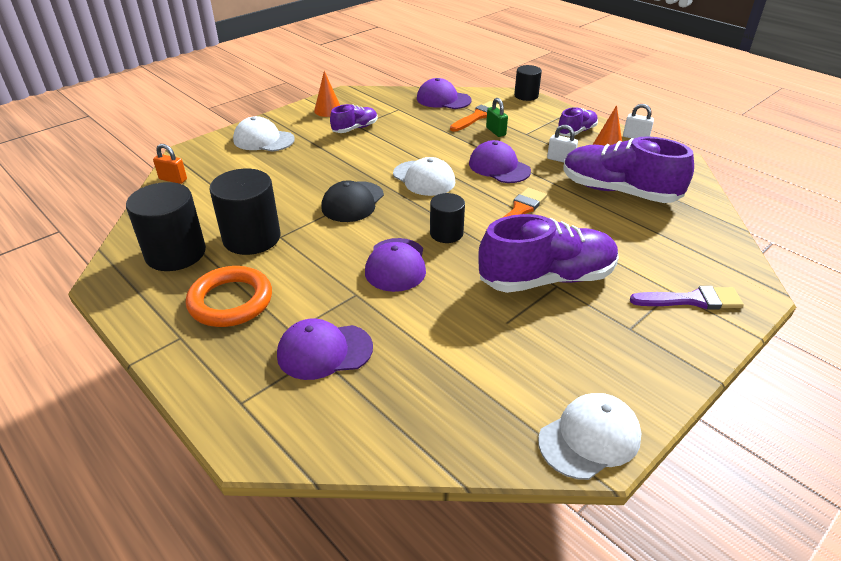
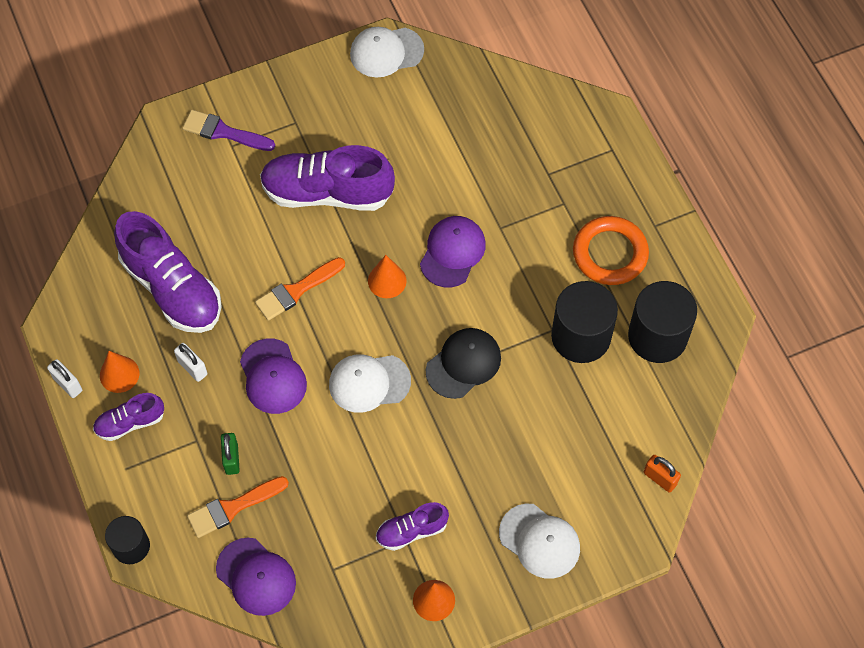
camera: 160 degrees left, 25 degrees up
(324, 351) = (542, 175): purple cap -> none
(424, 178) = (369, 383): white cap -> white cap turned 75 degrees counterclockwise
(446, 233) = (387, 280): black cylinder -> orange cone

